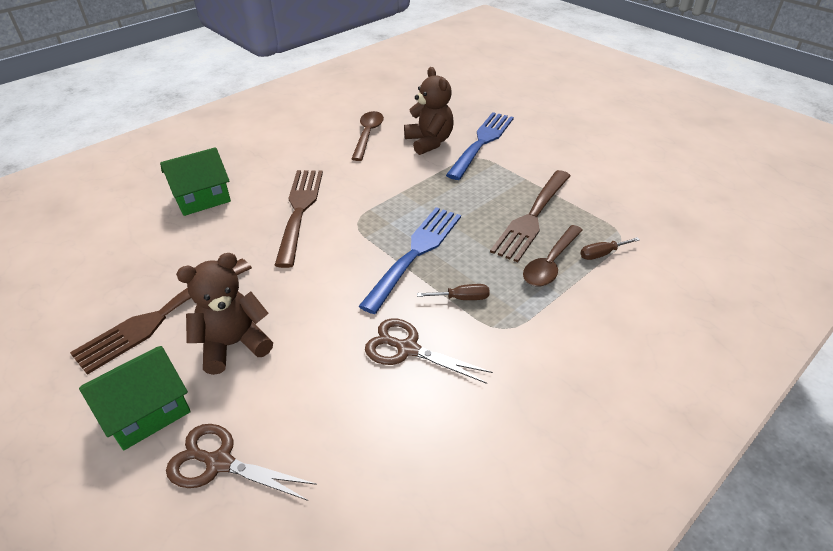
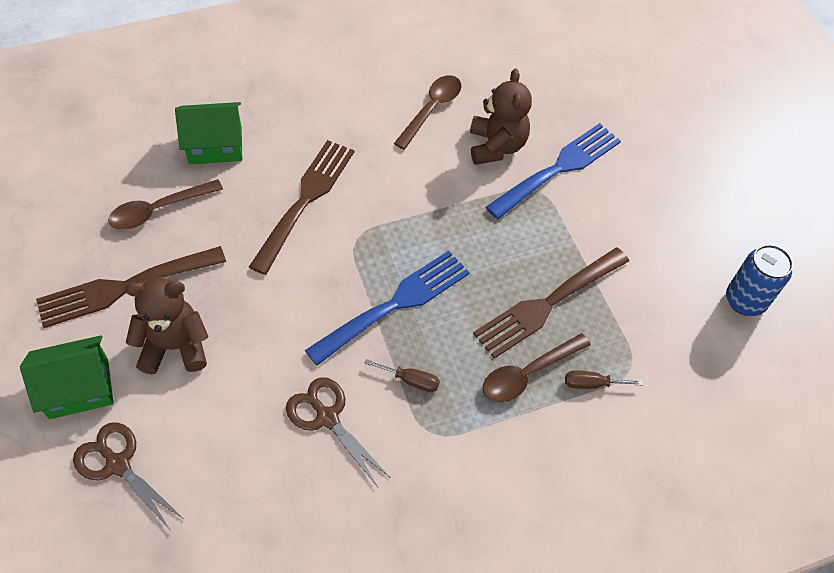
camera: 20 degrees right, 15 degrees up
(170, 252) = (159, 210): none -> brown spoon
(663, 175) = (745, 301): none -> blue can

